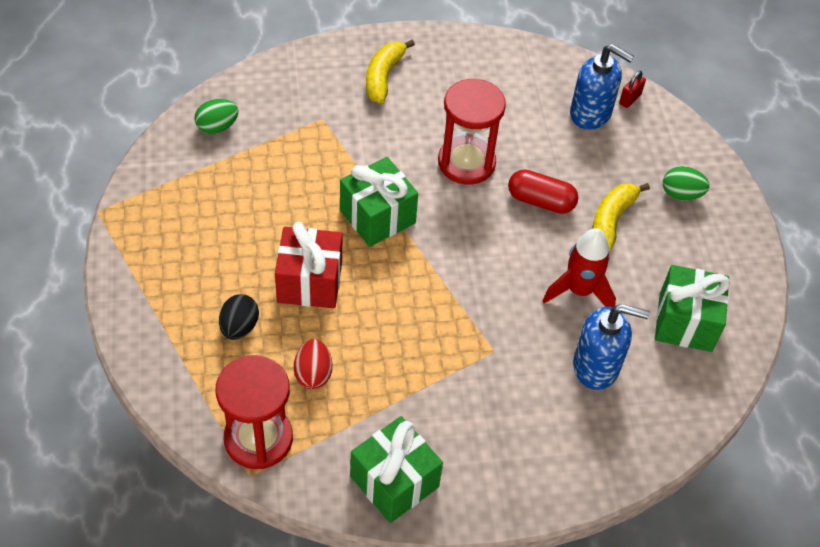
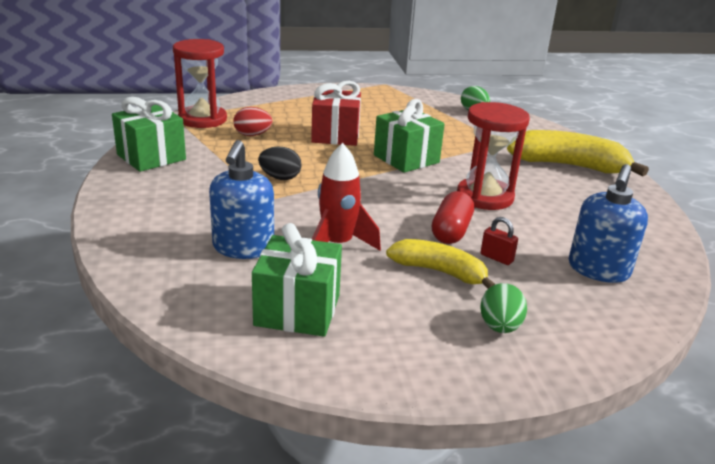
camera: 90 degrees right, 25 degrees down
(239, 327) = (294, 115): black egg -> black egg (280, 178)
(383, 76) = (569, 166): yellow banana -> yellow banana, size x1.58
(630, 99) = (644, 300): red padlock -> red padlock (496, 258)

